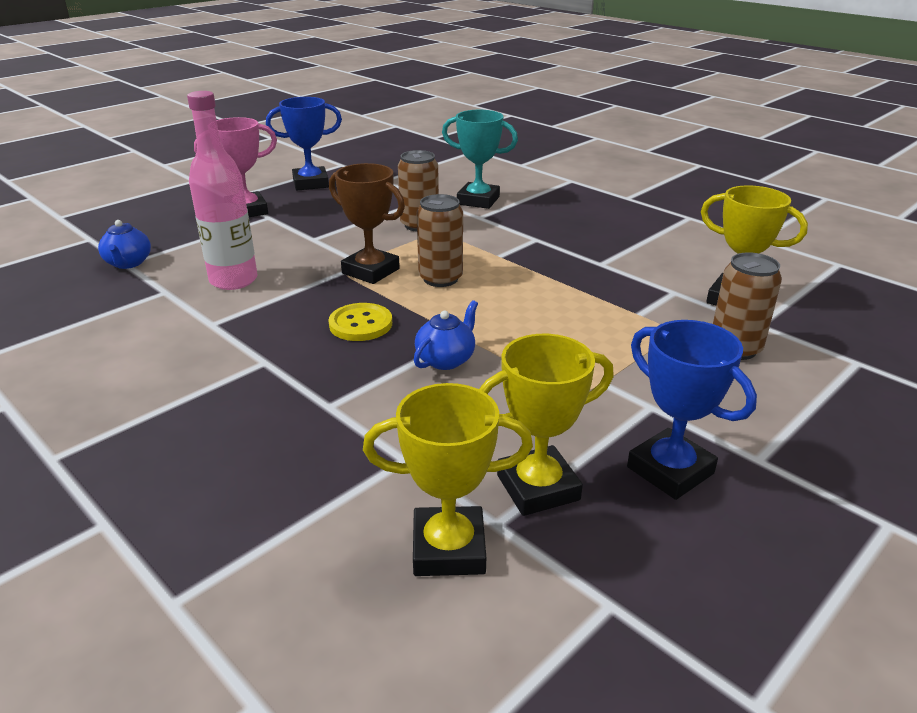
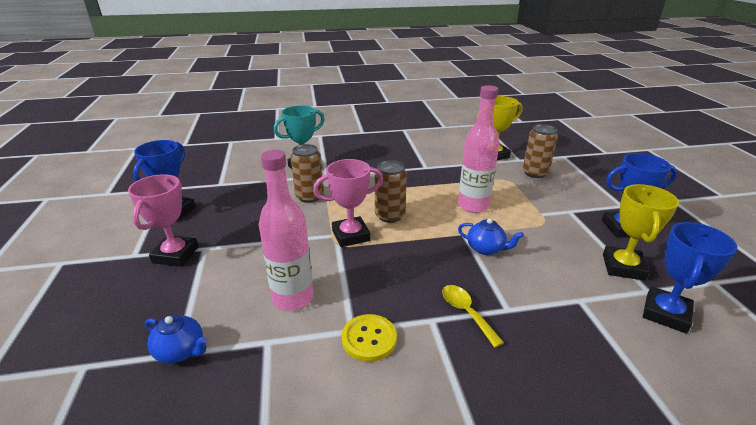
camera: 55 degrees left, 0 degrees up
(296, 379) = (466, 312): none -> yellow spoon
(360, 324) = (418, 263): yellow button -> yellow button (369, 339)
(370, 271) = (351, 235): brown trophy -> pink trophy
(446, 359) = (486, 249): blue teapot -> blue teapot turned 135 degrees clockwise
(449, 549) = (665, 313): yellow trophy -> blue trophy
(545, 323) = (473, 206): none -> pink bottle

